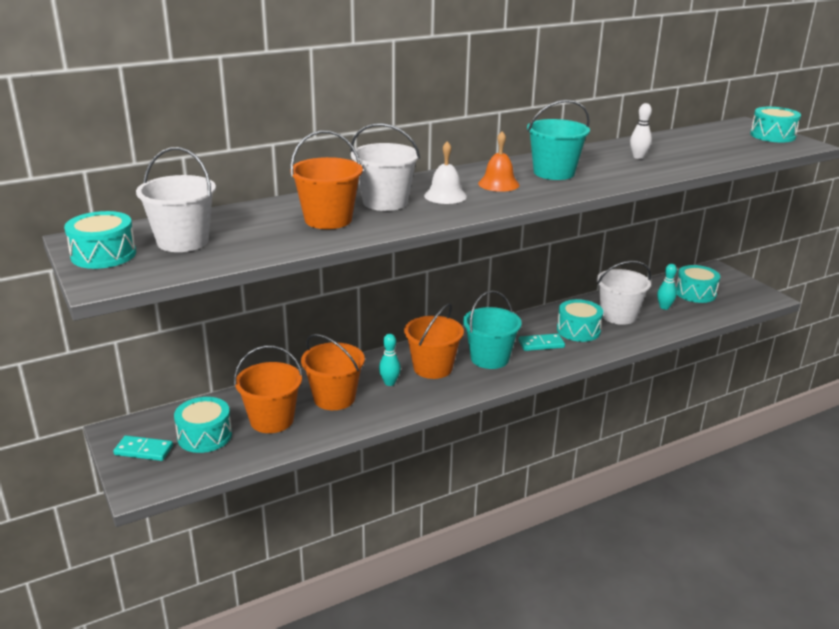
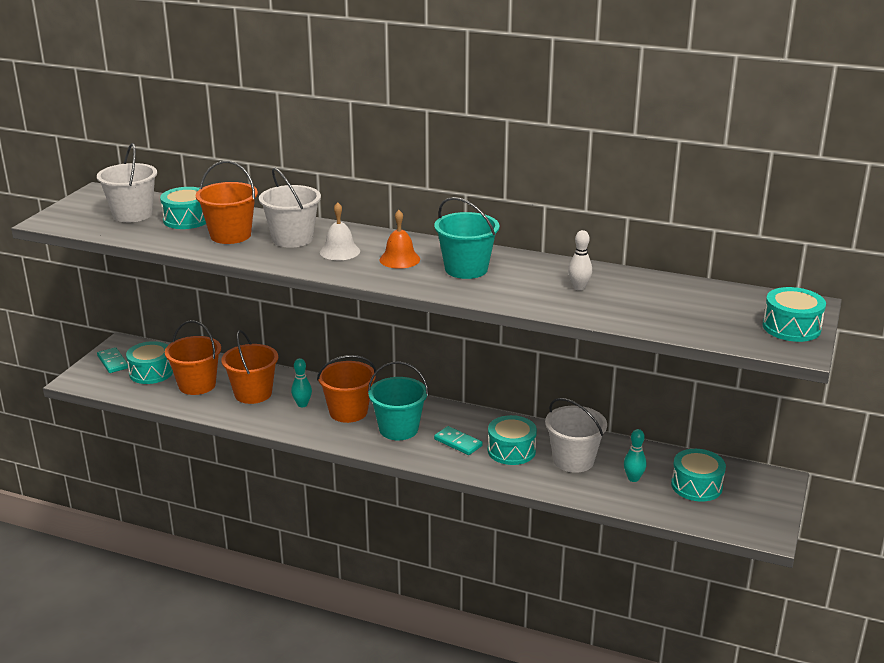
camera: 50 degrees right, 0 degrees up
(103, 255) = (85, 205): turquoise drum -> turquoise drum (187, 219)

